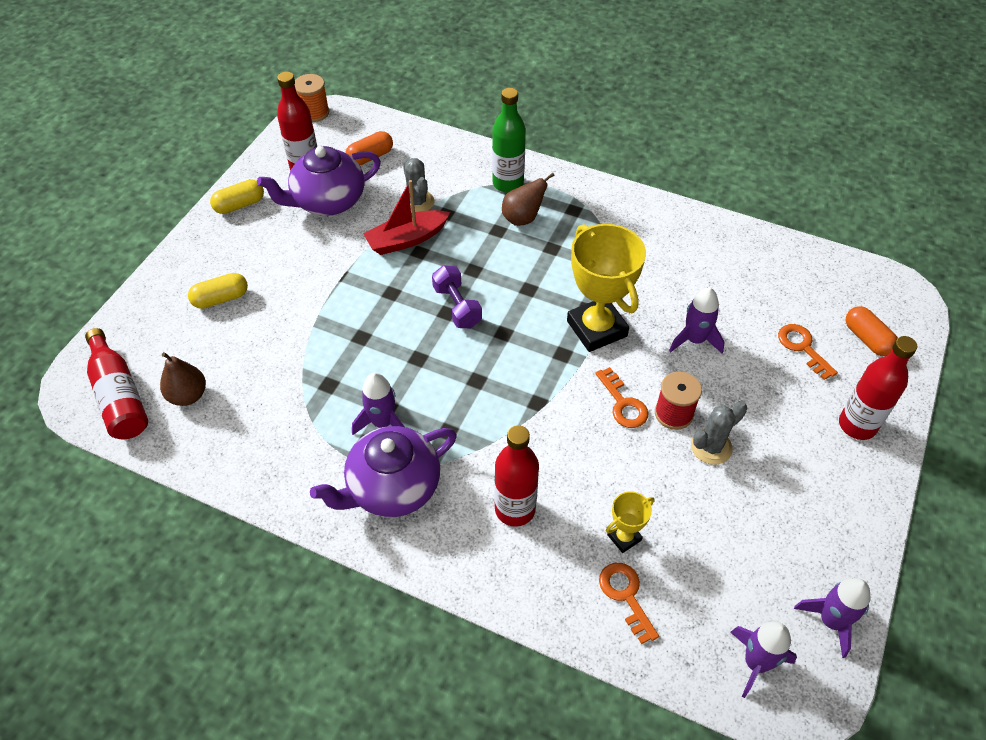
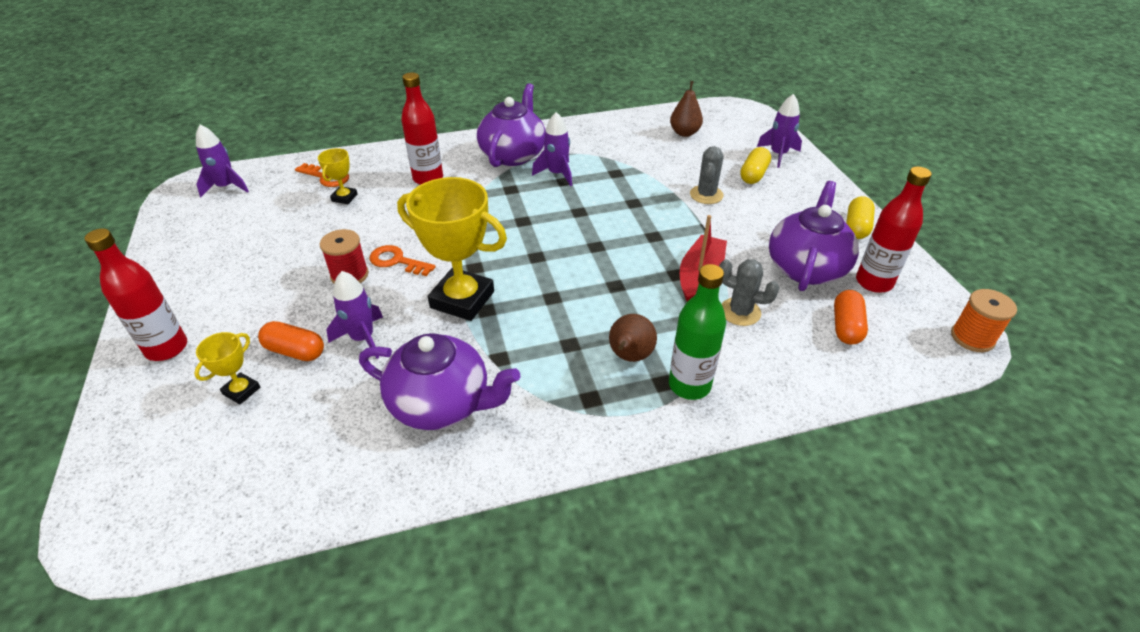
camera: 140 degrees right, 10 degrees down
(119, 396) = (718, 117): red bottle -> none
(457, 306) = (593, 254): purple dumbbell -> none
(667, 259) = (442, 404): none -> purple teapot
(711, 447) = (305, 269): grey cactus -> grey cactus (706, 195)
(802, 348) = (241, 391): orange key -> yellow trophy
(831, 621) = (176, 222): purple rocket -> purple rocket (778, 155)
(867, 339) = (162, 442): orange capsule -> orange capsule (295, 351)

